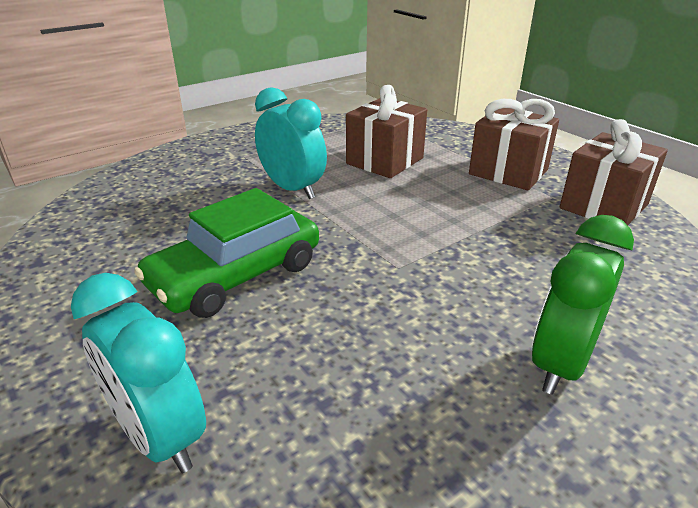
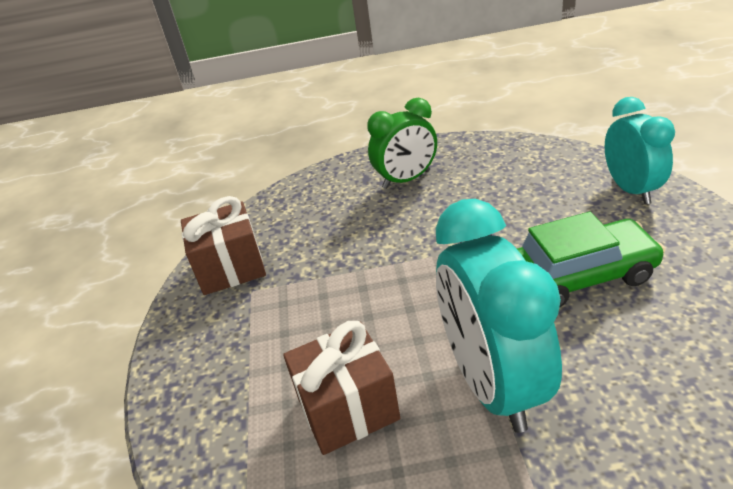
camera: 145 degrees left, 5 degrees up
(292, 189) = (492, 383): turquoise clock -> turquoise clock, size x1.58
(508, 172) = (242, 337): brown gift -> none

